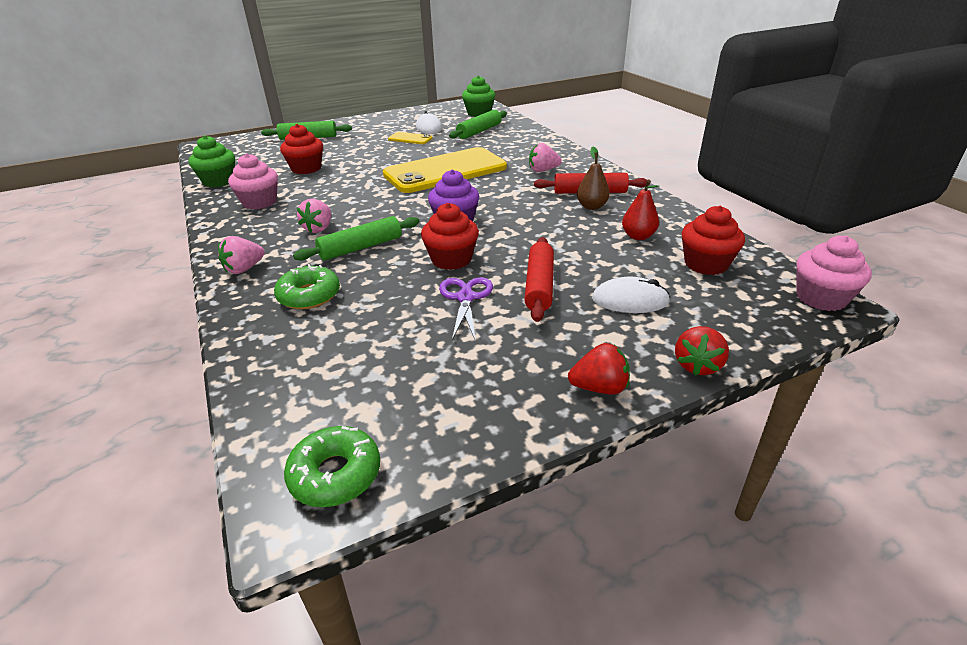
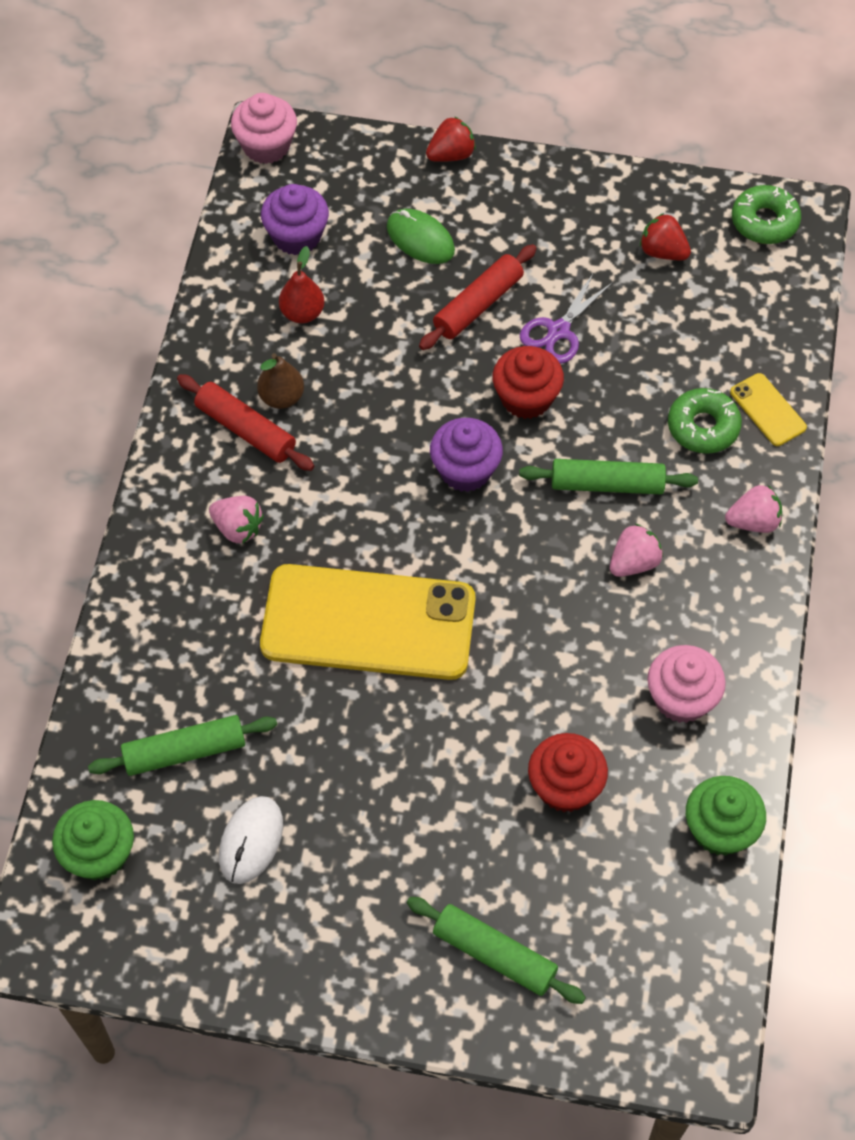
camera: 145 degrees left, 25 degrees up
(410, 139) = (323, 805): yellow phone -> yellow phone (767, 410)
(599, 388) = (541, 180): red strawberry -> red strawberry (662, 252)
(630, 300) = (420, 239): white mouse -> green mouse
(706, 264) = (296, 236): red cupcake -> purple cupcake

